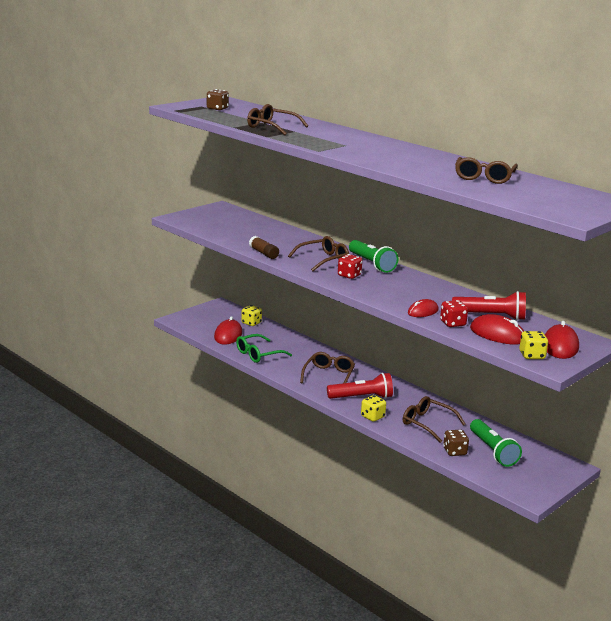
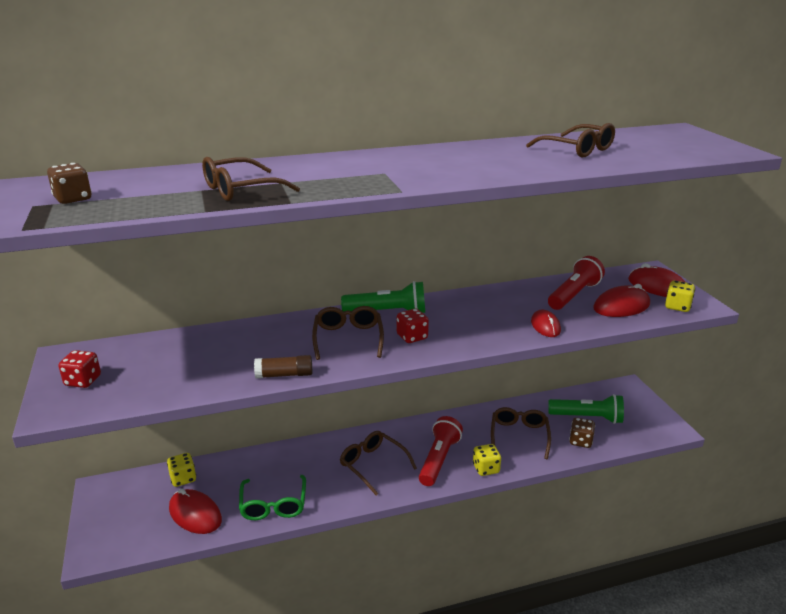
camera: 60 degrees left, 5 degrees up
(428, 424) = (519, 436): brown glasses -> brown glasses turned 120 degrees clockwise
(452, 323) = (585, 320): red dice -> red dice (83, 381)

